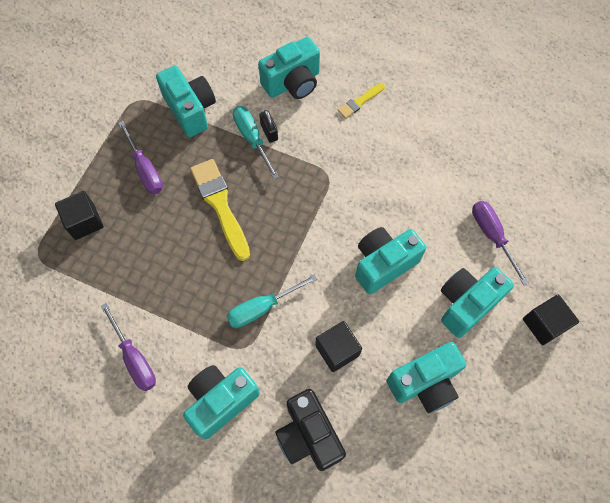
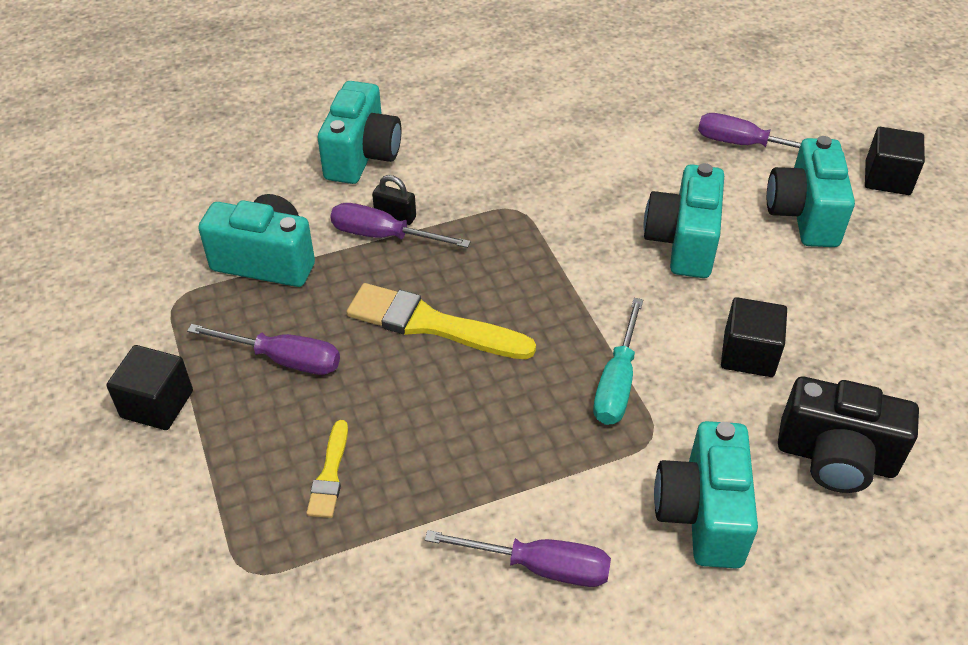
camera: 45 degrees left, 20 degrees down
(84, 222) = (270, 477): black cube -> black cube (157, 404)
(252, 139) = (383, 236): turquoise screwdriver -> purple screwdriver
(360, 102) = (461, 125): yellow brush -> yellow brush (330, 474)
(424, 383) = (866, 310): turquoise camera -> none

